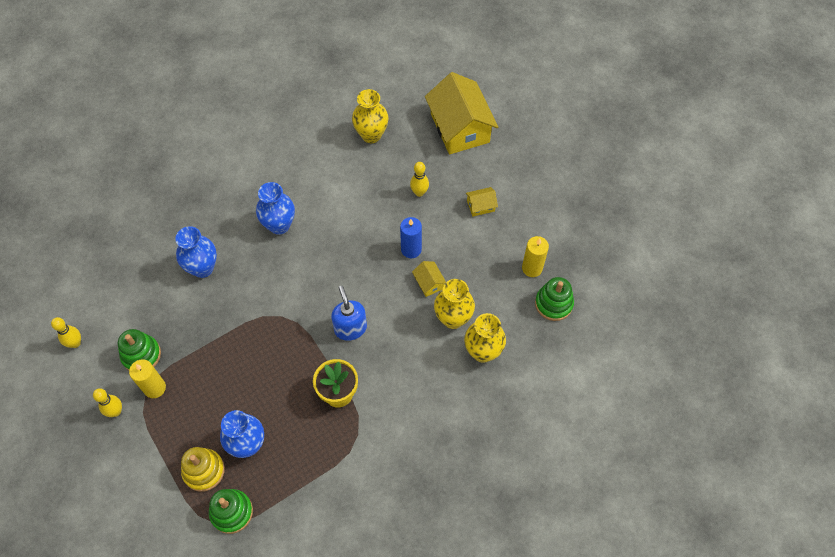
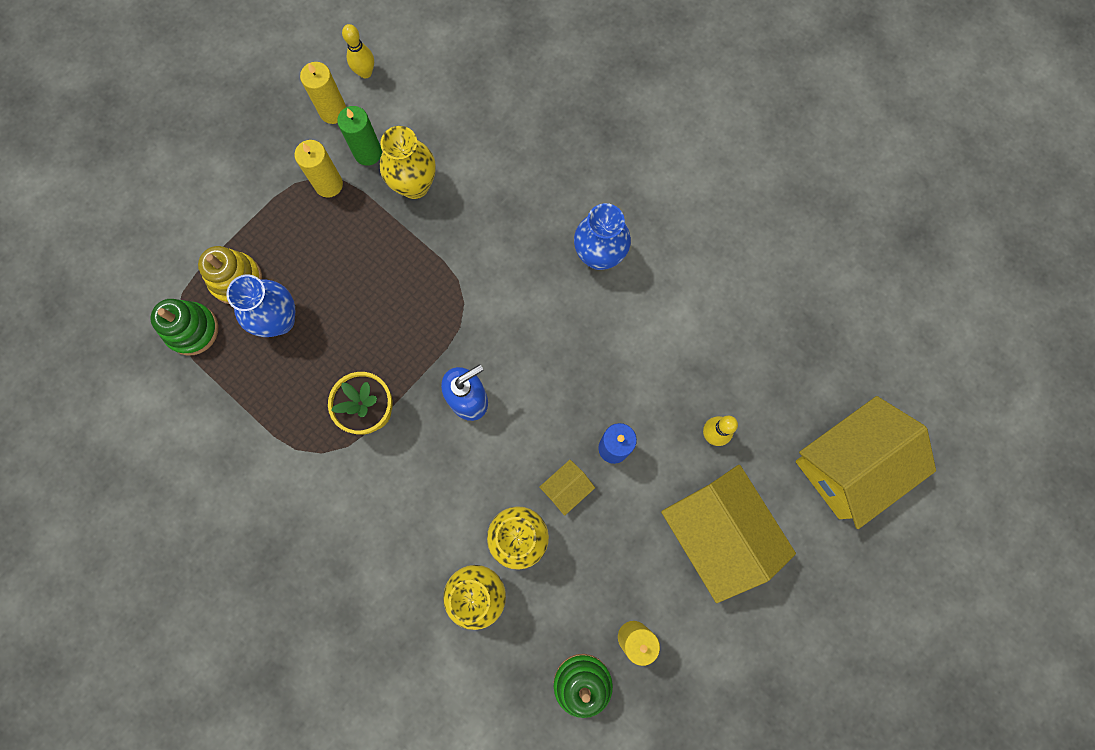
camera: 75 degrees right, 15 degrees up
(96, 372) = (333, 111): none -> yellow candle
(116, 411) = (289, 152): yellow bowling pin -> none
(141, 355) = (368, 153): green stacking toy -> green candle
(203, 268) = (506, 181): blue vase -> none
(371, 135) = (791, 336): yellow vase -> yellow vase (414, 185)
(480, 206) = (718, 533): yellow house -> yellow house, size x2.37

